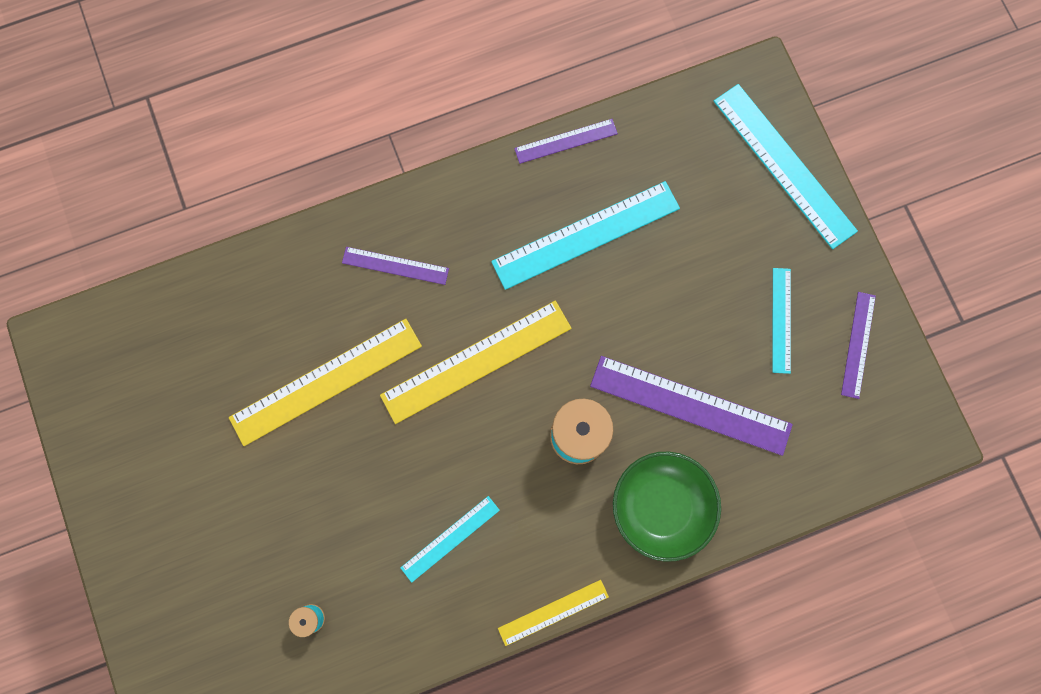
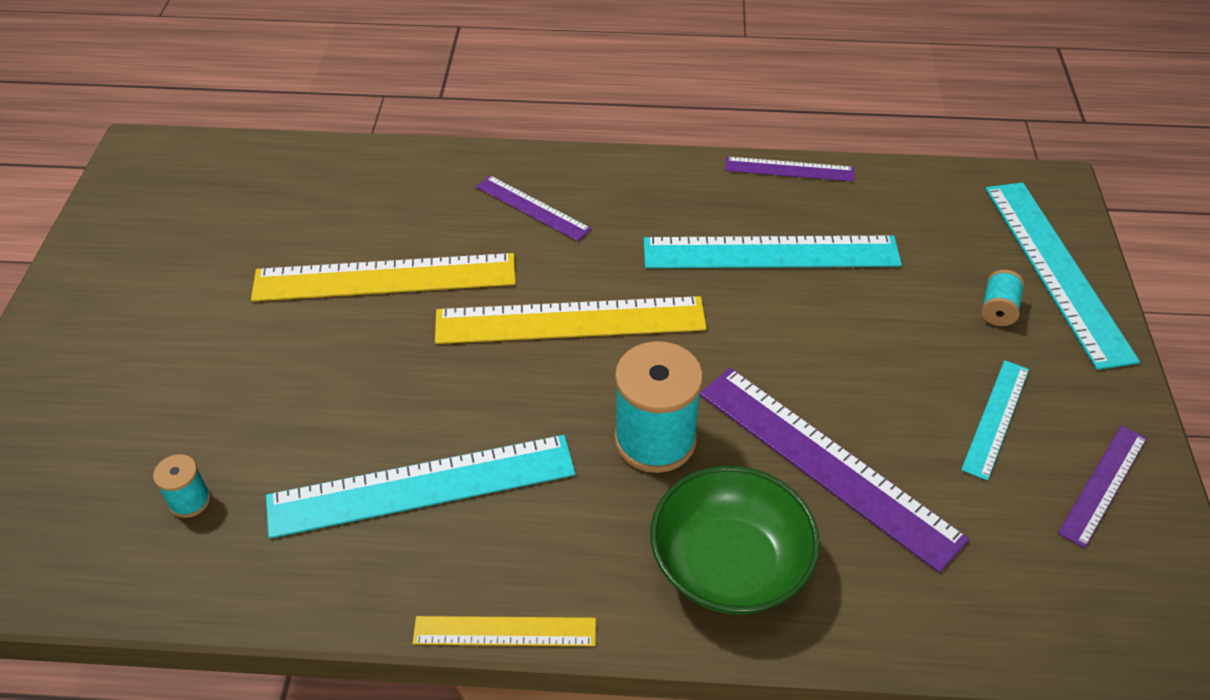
camera: 25 degrees right, 30 degrees down
(450, 538) = (422, 485): turquoise ruler -> turquoise ruler, size x1.85
(756, 222) = (998, 309): none -> turquoise spool

